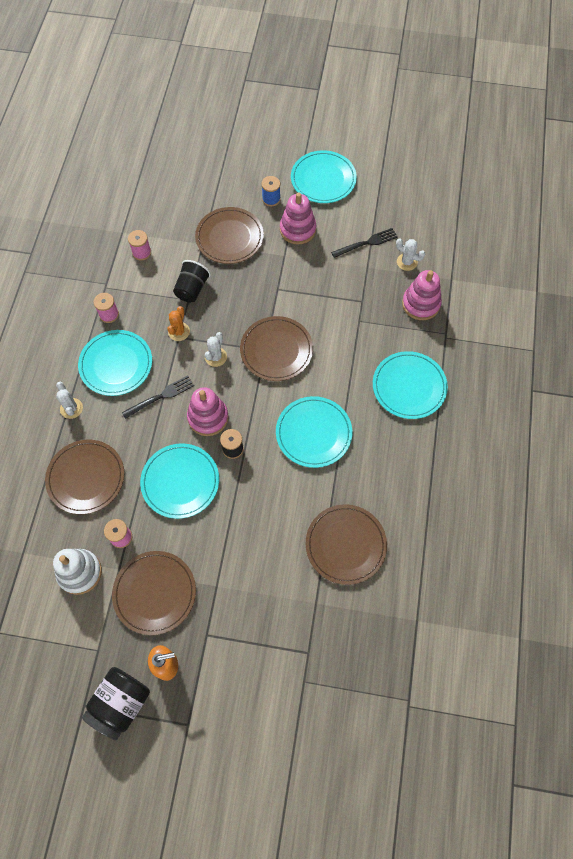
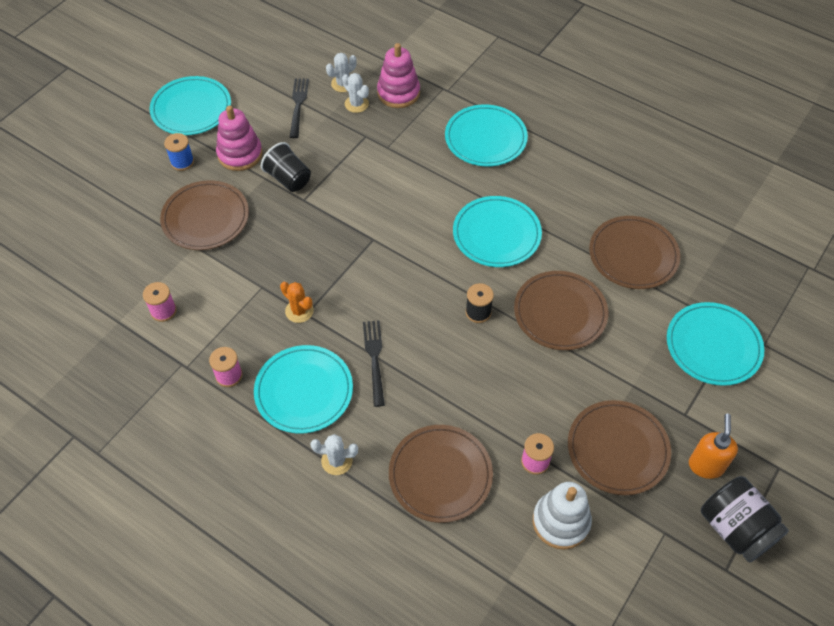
camera: 65 degrees left, 10 degrees down
(180, 482) = (493, 377): turquoise plate -> turquoise plate (713, 346)
(192, 289) = (250, 278): black cup -> black cup (288, 179)
(208, 417) = (427, 322): pink stacking toy -> none
(216, 357) = (354, 287): white cactus -> white cactus (356, 104)
(276, 350) = (379, 229): brown plate -> brown plate (560, 312)

